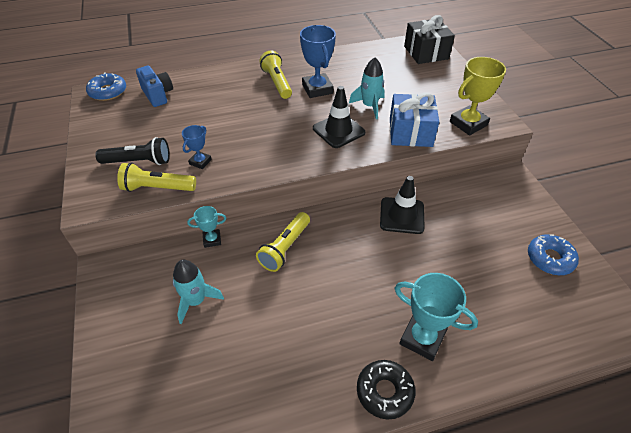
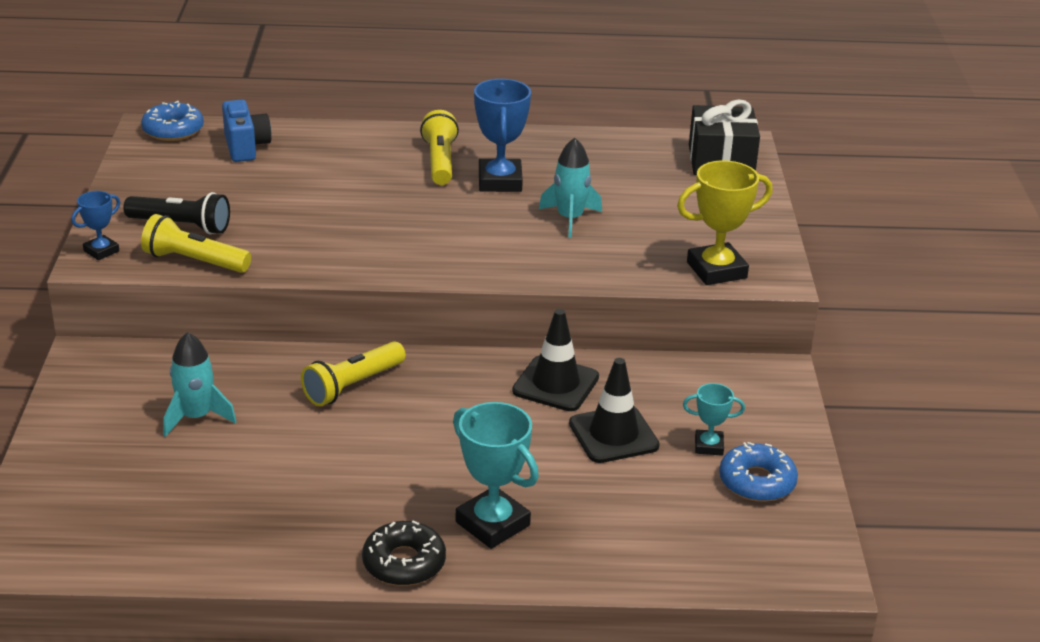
camera: 15 degrees right, 15 degrees down
(200, 162) = (269, 242): blue trophy -> blue trophy (101, 251)
(212, 240) = (251, 355): turquoise trophy -> turquoise trophy (708, 446)
(338, 130) = (499, 241): black traffic cone -> black traffic cone (613, 435)
(410, 132) = (612, 264): blue gift -> none

